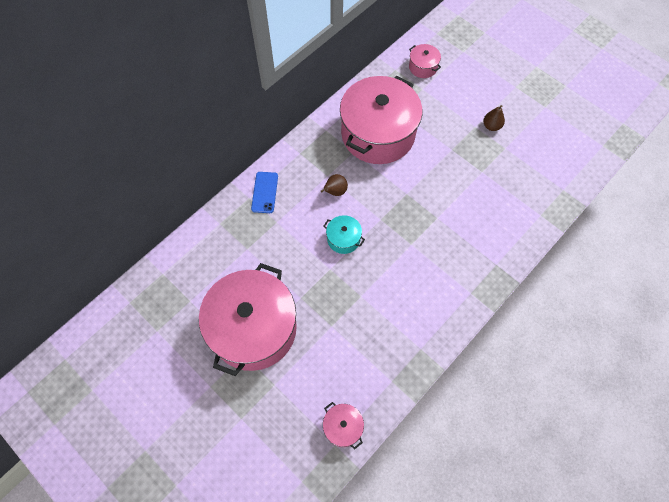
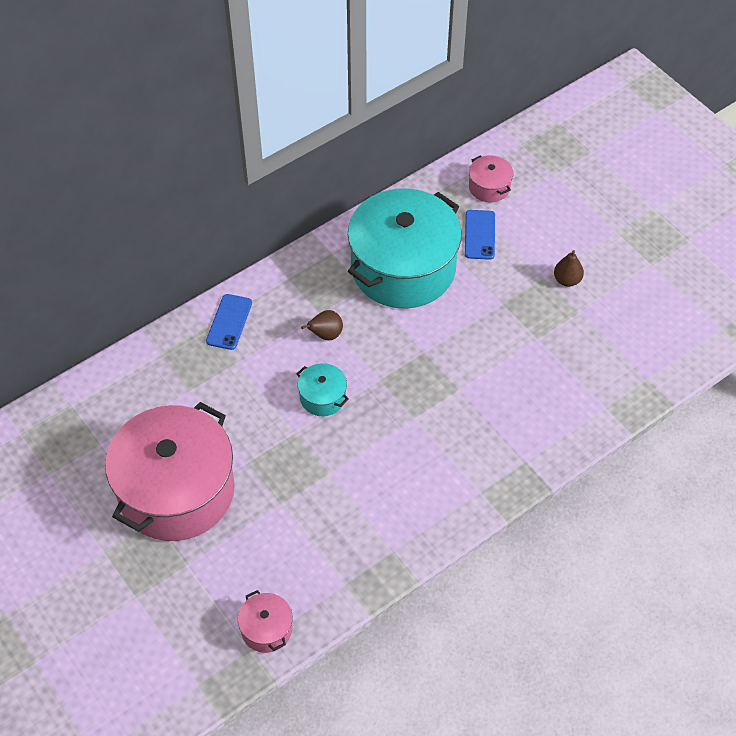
camera: 10 degrees right, 10 degrees down
(378, 134) = (403, 268): pink pot -> turquoise pot
(424, 102) = (480, 235): none -> blue phone

